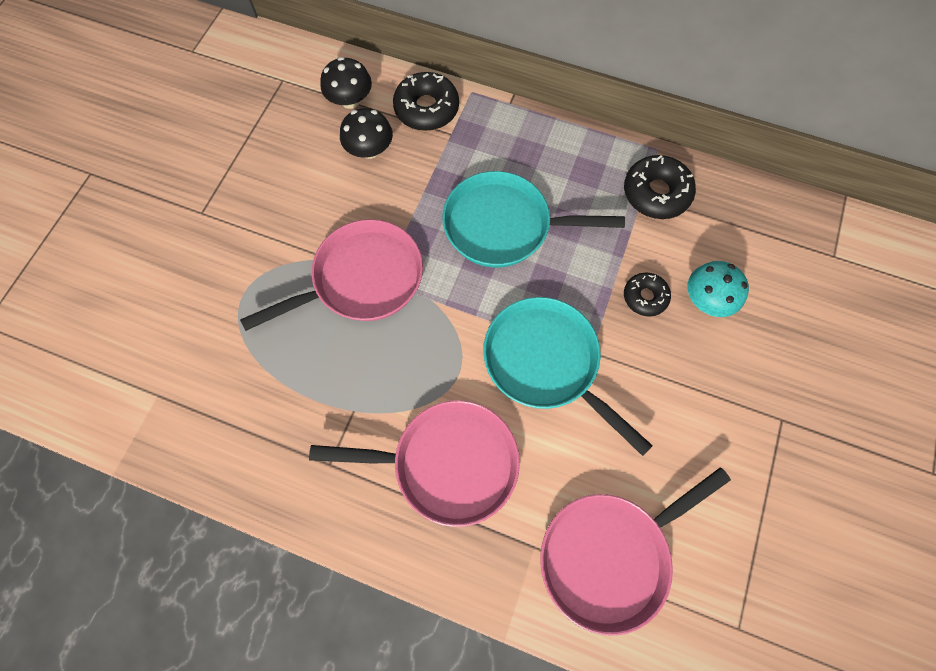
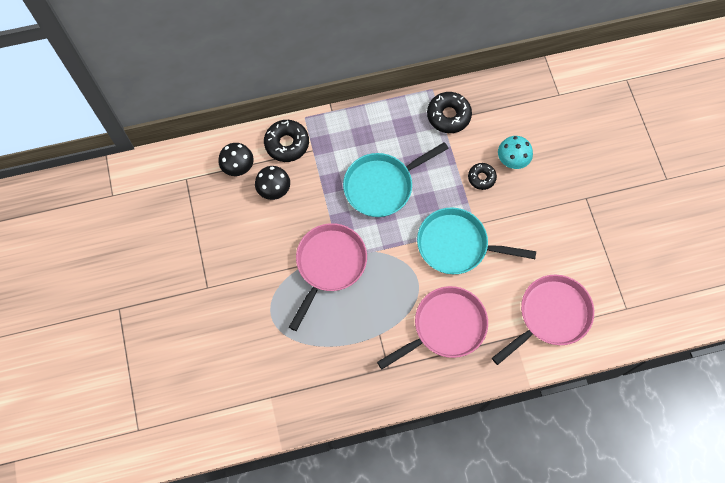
camera: 35 degrees left, 0 degrees up
(610, 554) = (550, 316): pink pan -> pink pan turned 150 degrees counterclockwise

